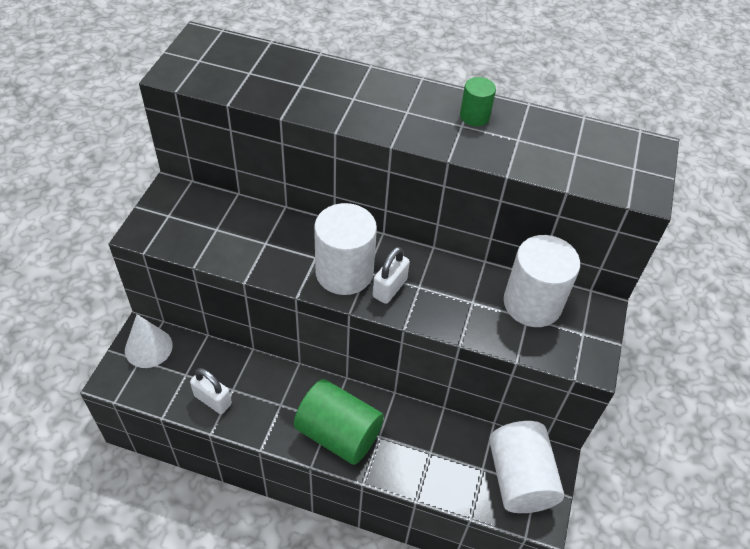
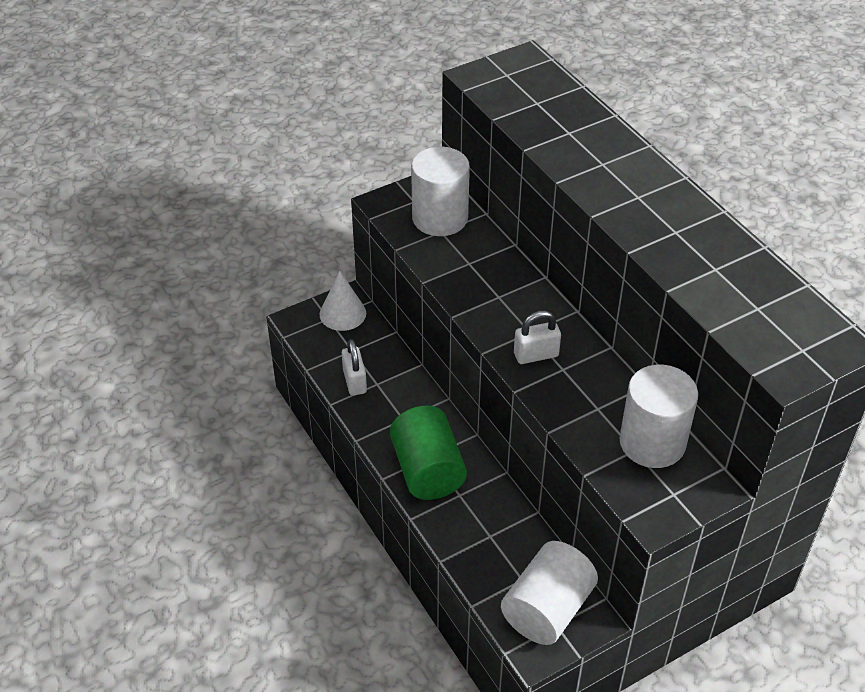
camera: 45 degrees right, 5 degrees down
(344, 272) = (510, 321): white cylinder -> white cylinder (440, 218)
(474, 116) = (696, 230): green cylinder -> none

